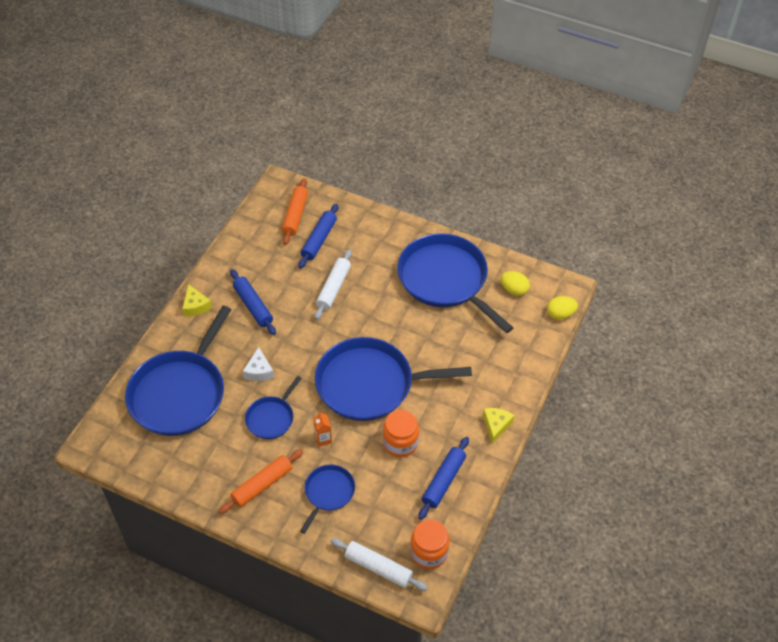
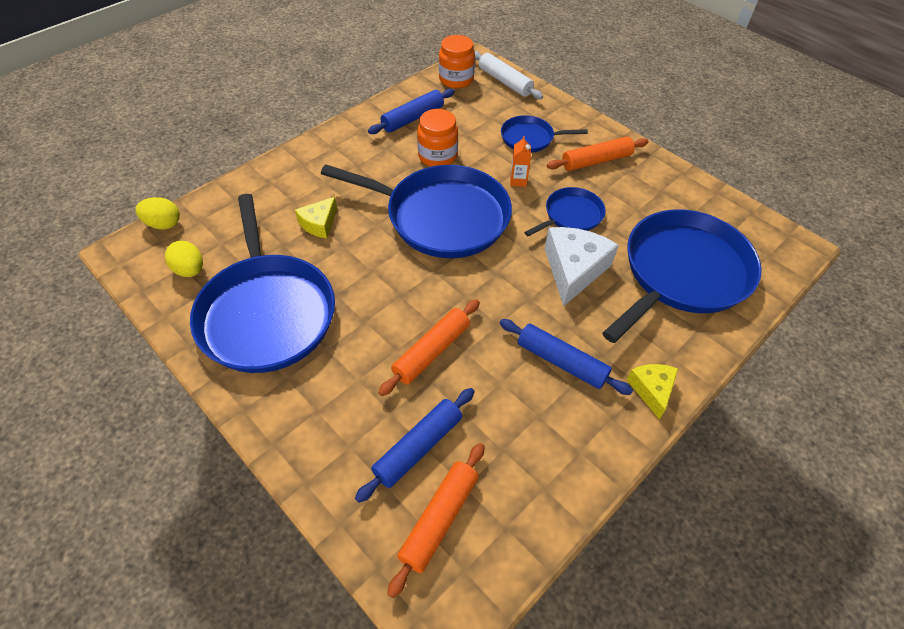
camera: 160 degrees left, 0 degrees up
(253, 306) = (561, 362): blue rolling pin -> blue rolling pin turned 45 degrees counterclockwise
(259, 371) = (574, 270): white cheese -> white cheese, size x1.71
(328, 493) = (530, 138): blue pan -> blue pan turned 45 degrees clockwise
(333, 288) = (431, 352): white rolling pin -> orange rolling pin
(496, 425) = (330, 144): yellow cheese -> yellow cheese (319, 224)

